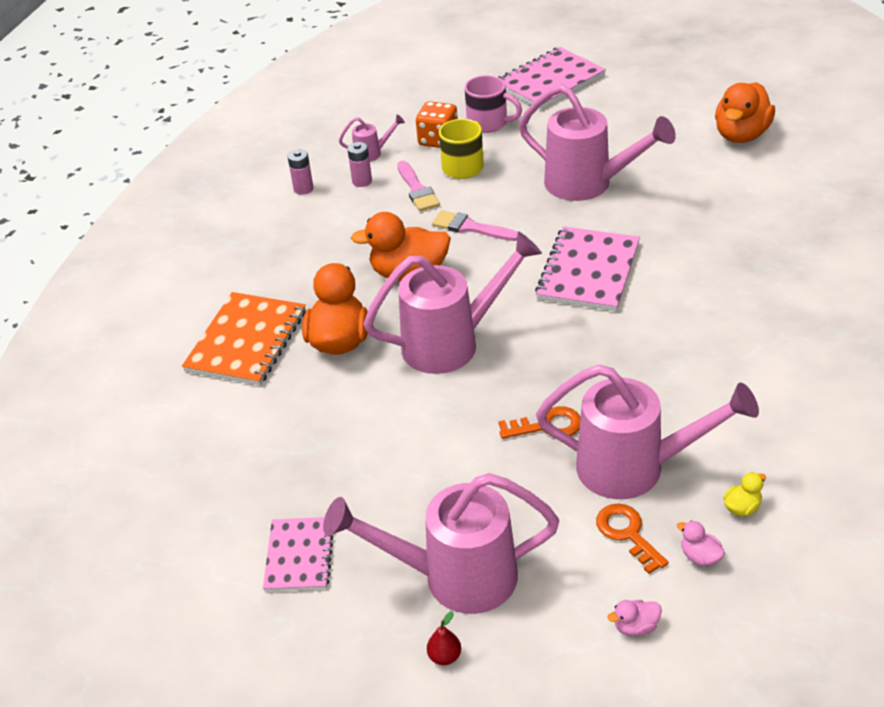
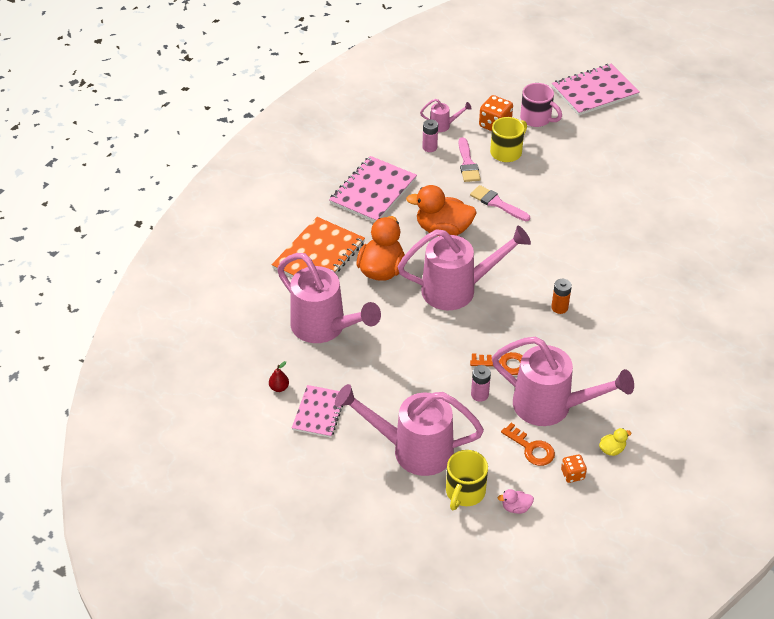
camera: 10 degrees right, 5 degrees up
(303, 189) = (386, 144): pink battery -> pink battery (479, 394)
(444, 656) = (392, 496): red pear -> red pear (279, 388)
(551, 622) = (464, 492): none -> yellow mug
(588, 184) = (593, 187): pink watering can -> pink watering can (325, 328)
(588, 271) = (569, 257): pink notebook -> pink notebook (373, 191)
(598, 336) = (559, 307): none -> orange battery
(627, 534) = (531, 448): orange key -> orange key turned 150 degrees clockwise
(700, 557) = (572, 474): pink duck -> orange dice
(741, 135) = (722, 172): orange duck -> none

